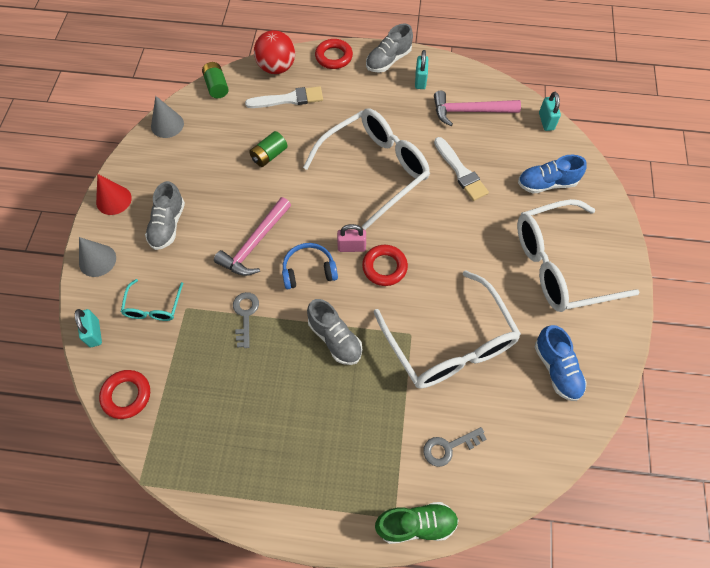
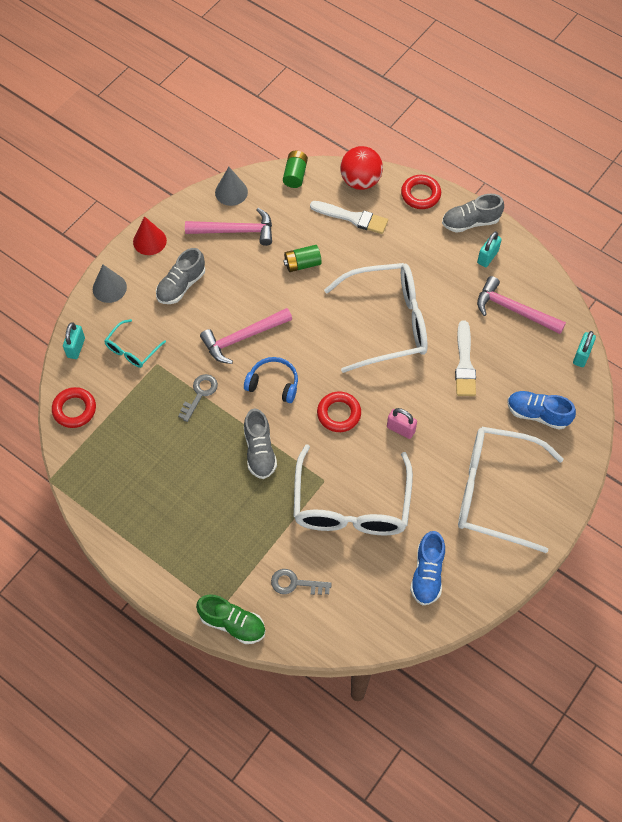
camera: 30 degrees right, 0 degrees up
(191, 155) = (236, 231): none -> pink hammer
(351, 247) = (322, 382): pink padlock -> pink padlock (400, 429)

